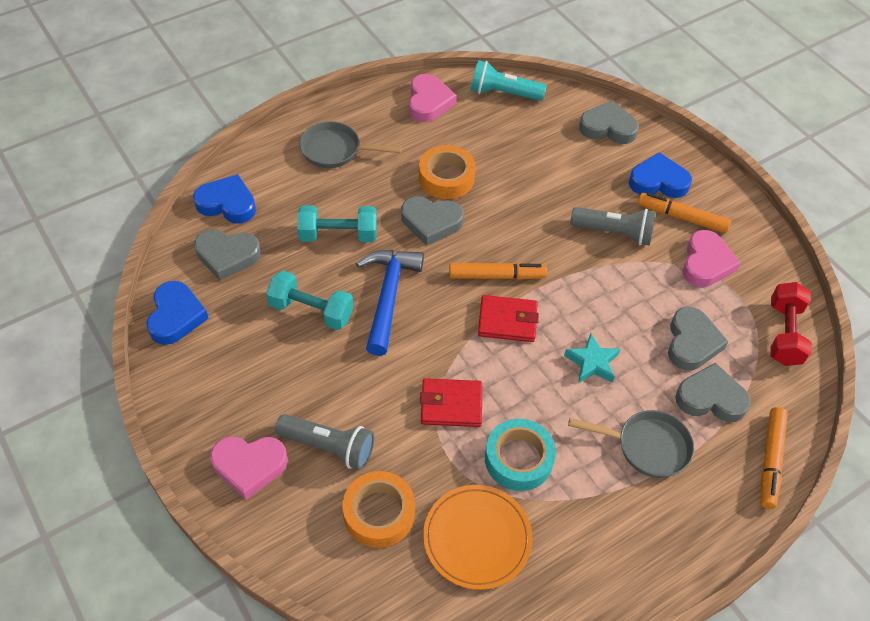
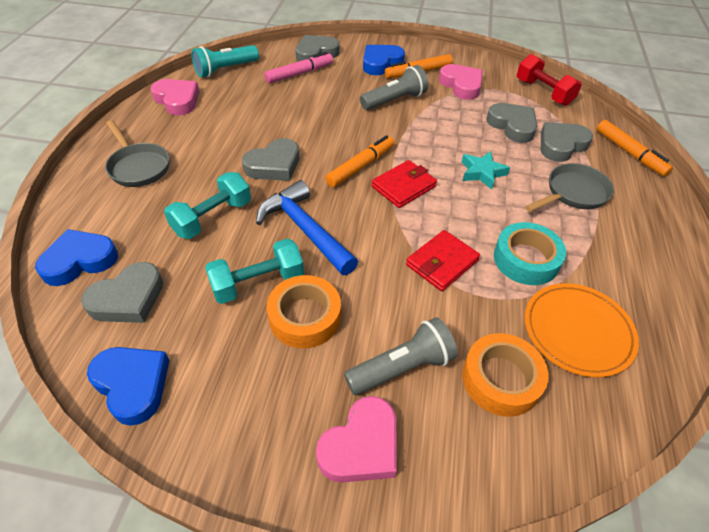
camera: 45 degrees left, 5 degrees down
(335, 150) = (138, 167): grey pan -> grey pan turned 90 degrees counterclockwise
(446, 178) = (249, 134): orange tape -> orange tape (305, 317)
(563, 141) = (299, 74): none -> pink marker

